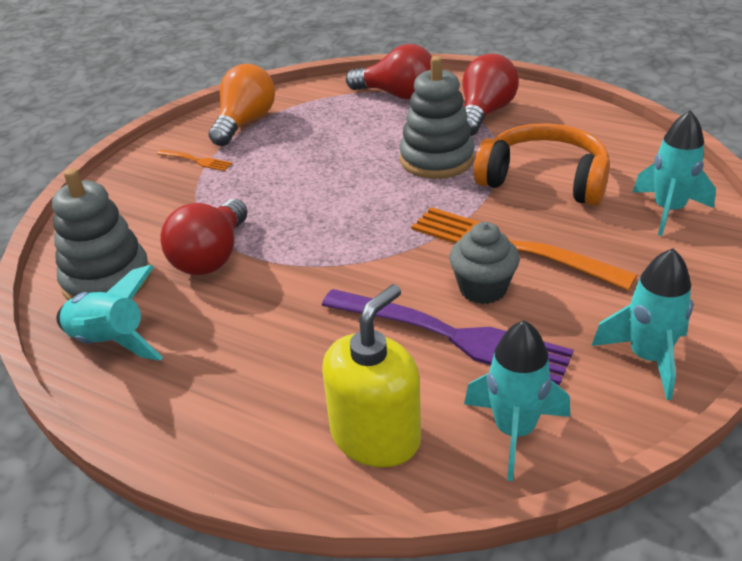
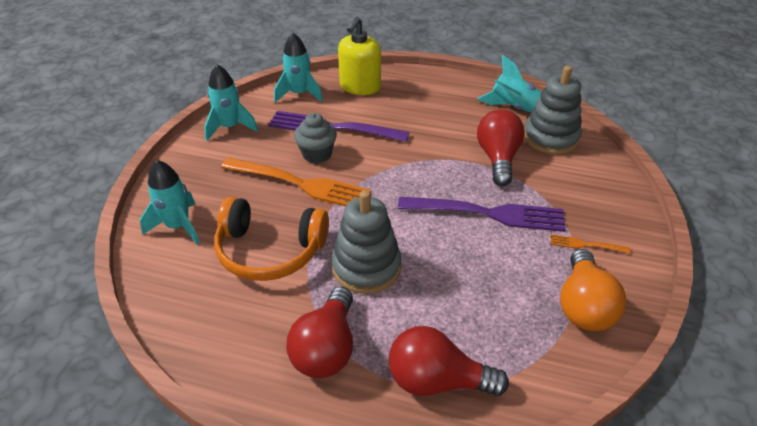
camera: 165 degrees right, 5 degrees up
(276, 194) = (488, 213): none -> purple fork

